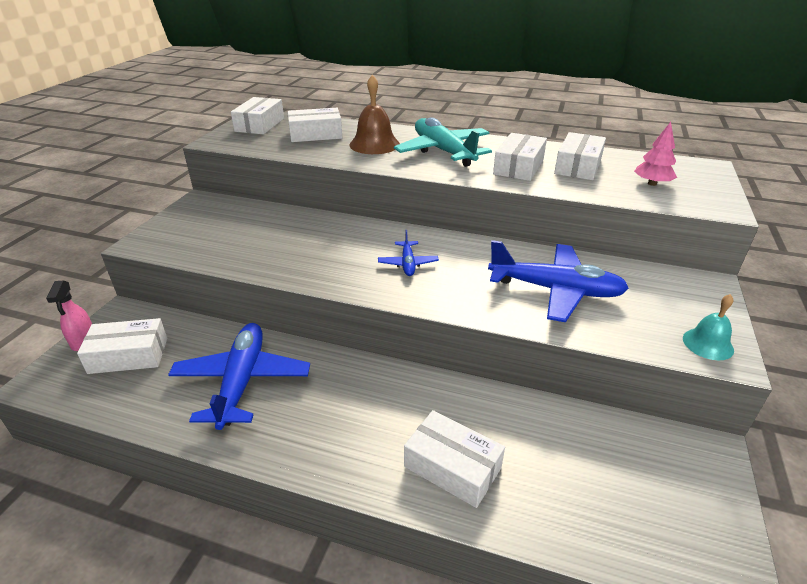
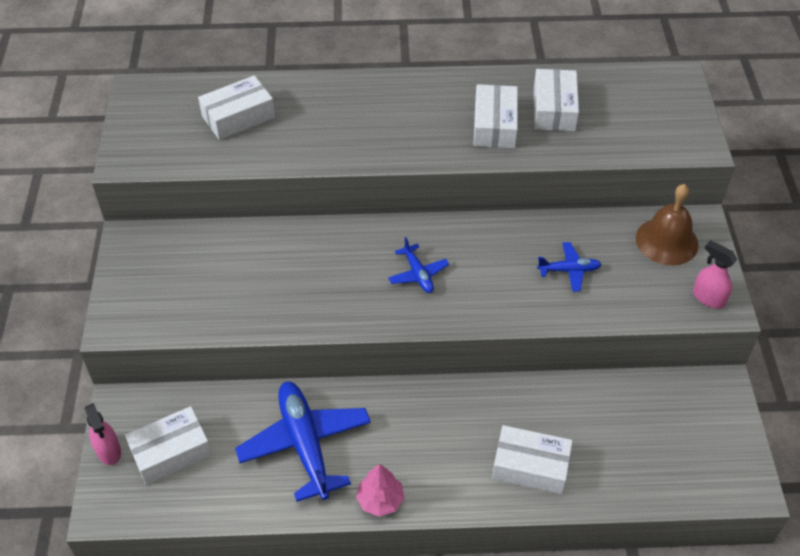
camera: 20 degrees left, 15 degrees up
(260, 125) = (154, 112): white box -> none
(374, 144) = (319, 120): brown bell -> brown bell (666, 241)
(443, 151) = (403, 116): turquoise plane -> none
(555, 290) = (569, 270): blue plane -> blue plane, size x0.49
(652, 183) = (632, 122): pink tree -> pink tree (380, 500)
(708, 344) = (708, 298): turquoise bell -> pink spray bottle

